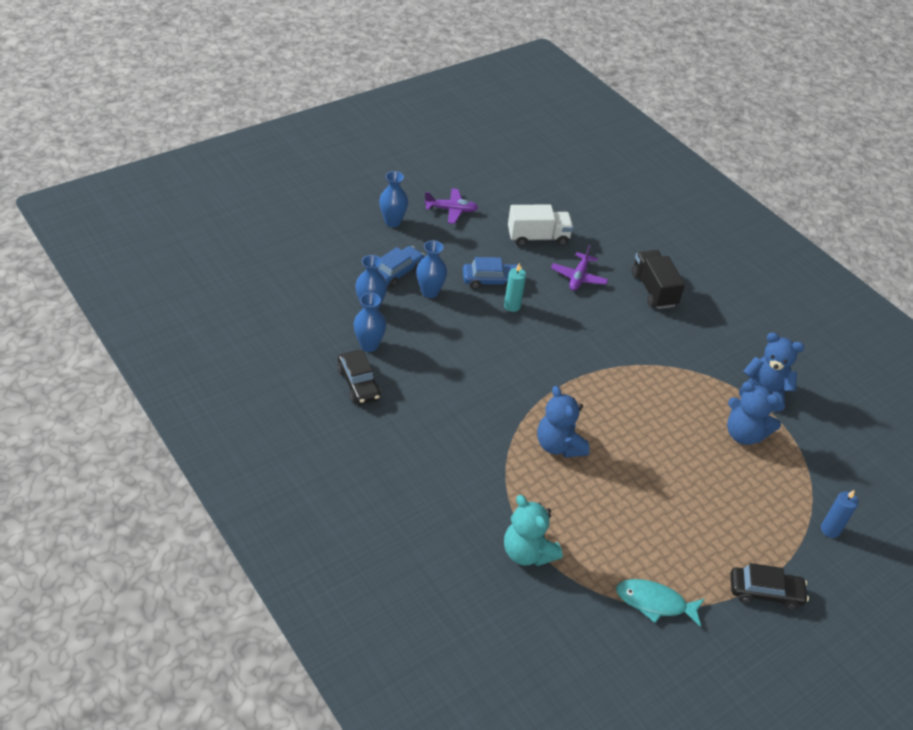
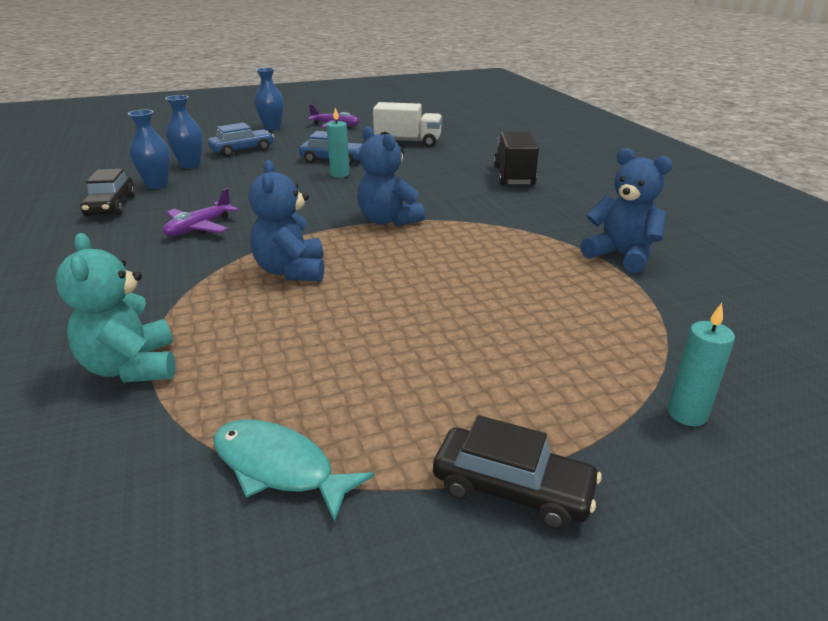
camera: 20 degrees right, 15 degrees down
(430, 292) = (261, 161): blue vase -> none
(578, 277) = (431, 164): purple plane -> purple plane (199, 228)
(744, 434) = (571, 288): blue teddy bear -> blue teddy bear (388, 220)
(830, 530) = (687, 414): blue candle -> turquoise candle

